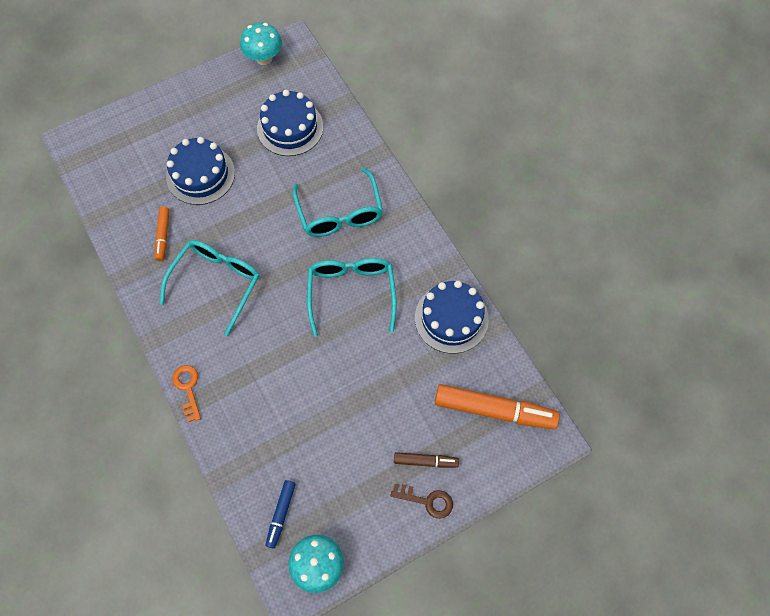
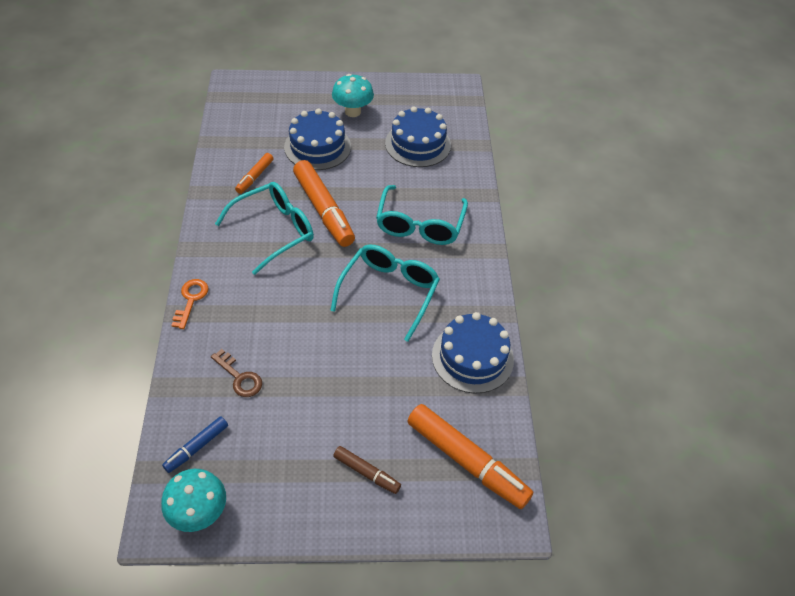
camera: 25 degrees right, 15 degrees down
(247, 239) = (323, 210): none -> orange marker
(264, 58) = (428, 88): turquoise mushroom -> turquoise mushroom (353, 111)
(427, 501) = (345, 511): brown key -> brown key (239, 377)

